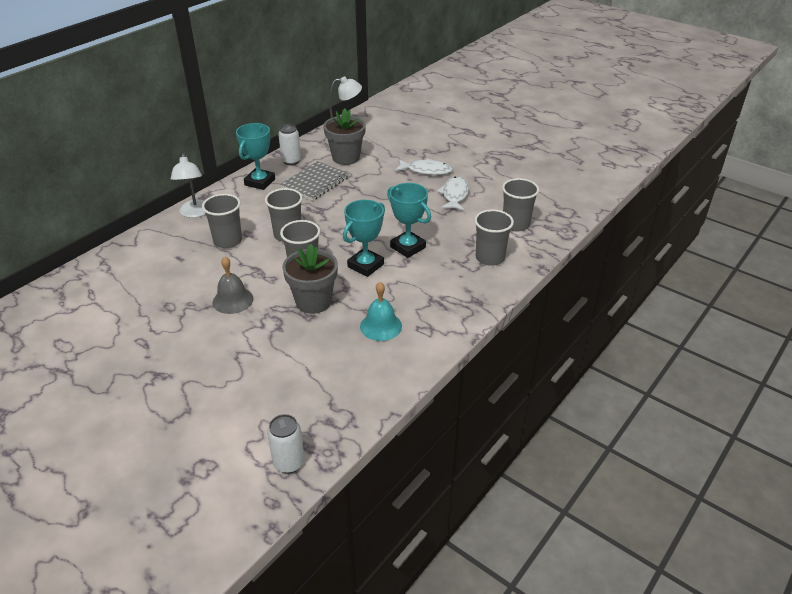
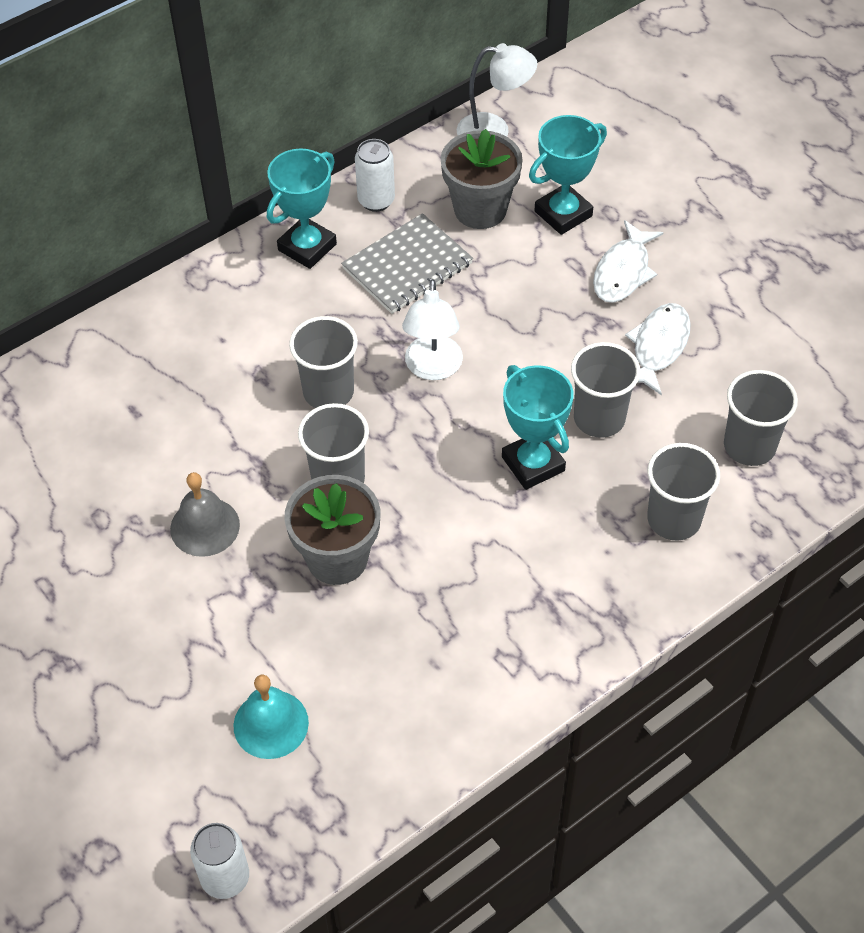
camera: 15 degrees right, 15 degrees up
(195, 213) = (179, 306): white lamp -> white lamp (432, 368)
(228, 241) = (222, 386): grey cup -> grey cup (599, 418)
(365, 265) = (446, 493): turquoise trophy -> turquoise trophy (563, 214)
(381, 326) = (436, 636): turquoise bell -> turquoise bell (271, 724)
(426, 170) = (623, 272): white fish -> white fish turned 90 degrees clockwise

